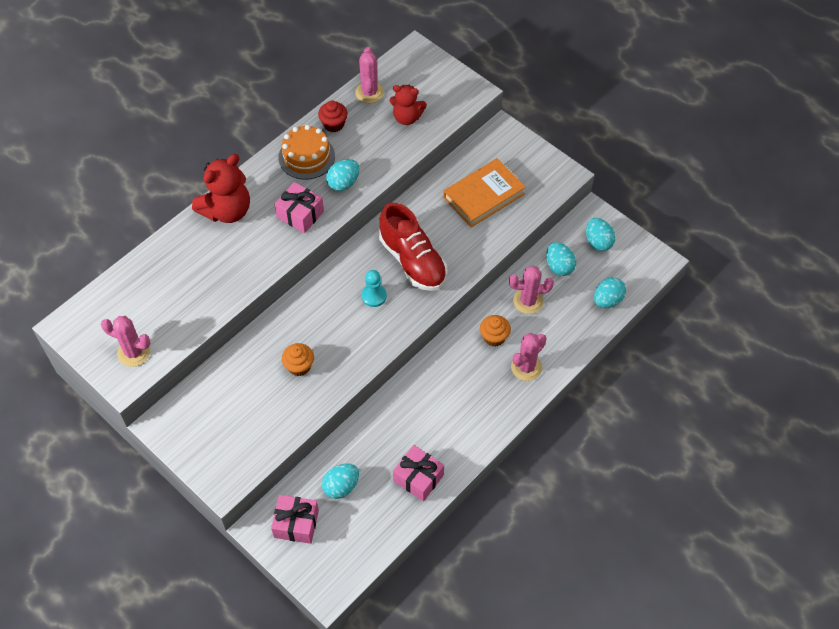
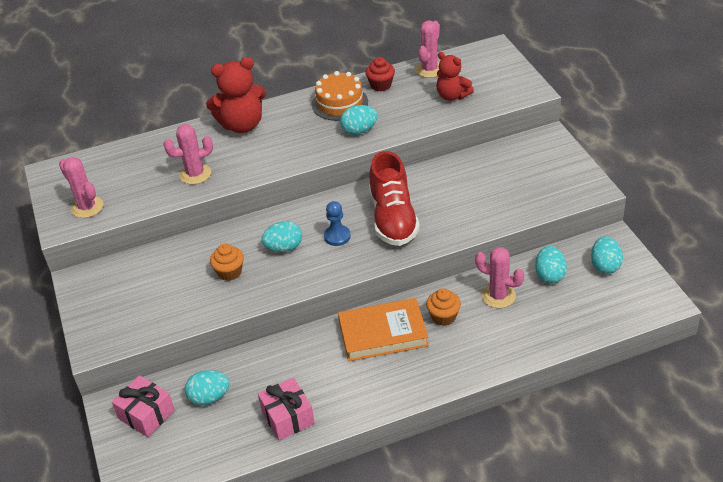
camera: 30 degrees right, 15 degrees down
(300, 214) = (303, 144): pink gift -> none
(374, 296) = (337, 236): turquoise pawn -> blue pawn
(484, 196) = (497, 185): orange book -> orange book (383, 333)
(526, 367) = (461, 354): pink cactus -> pink cactus (195, 174)
(607, 300) = (585, 321): turquoise egg -> turquoise egg (284, 248)

